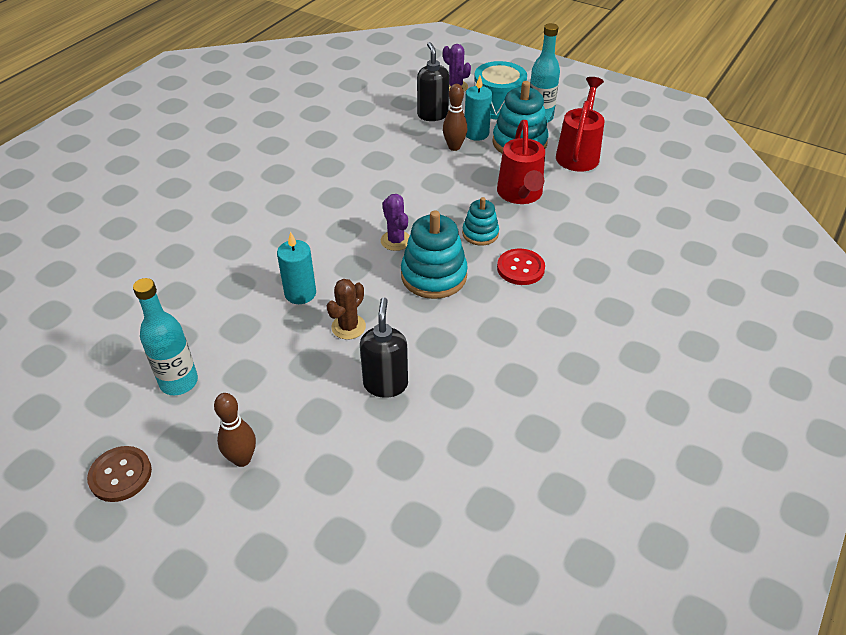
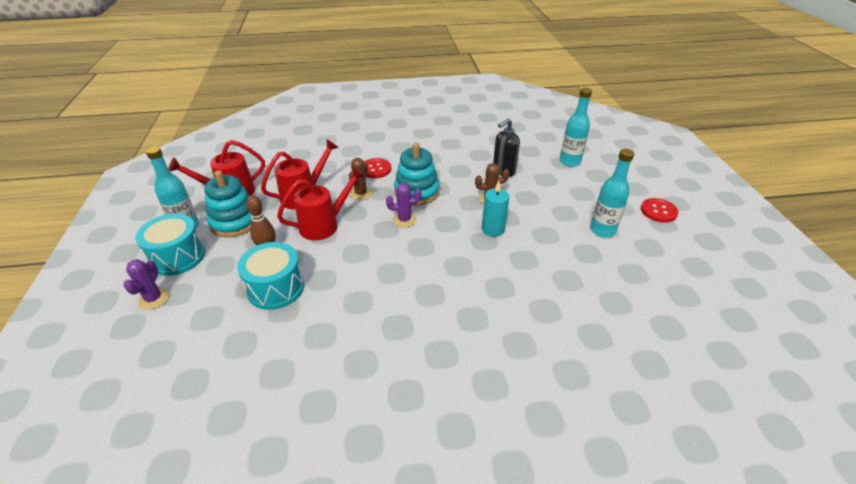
camera: 130 degrees left, 5 degrees down
(120, 475) = (658, 211): brown button -> red button
(242, 459) = (595, 185): brown bowling pin -> none
(319, 484) = (569, 161): none -> turquoise bottle
(396, 241) = (404, 220): purple cactus -> purple cactus turned 60 degrees clockwise
(397, 136) = (275, 288): none -> turquoise drum
(432, 115) = (222, 286): black soap dispenser -> none
(451, 188) = (324, 225): none -> red watering can
(476, 133) = (237, 247): turquoise candle -> none
(480, 233) = (360, 193): turquoise stacking toy -> brown cactus

